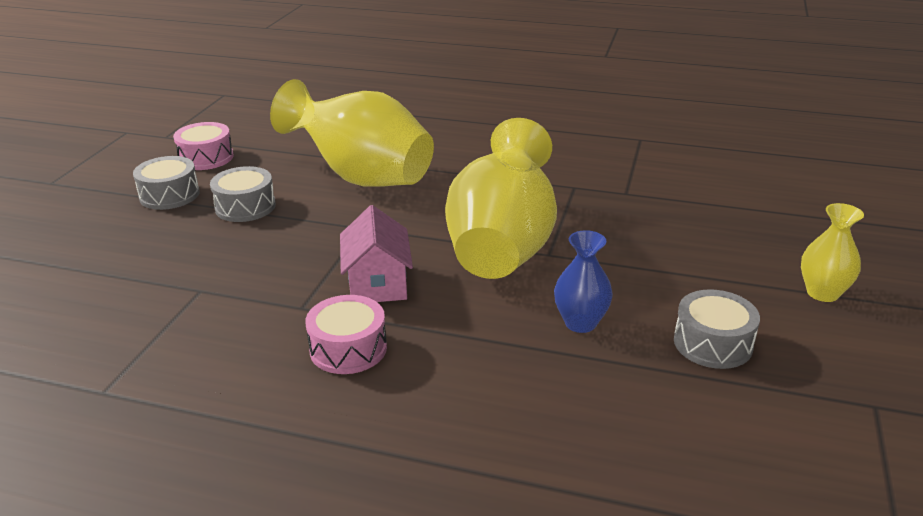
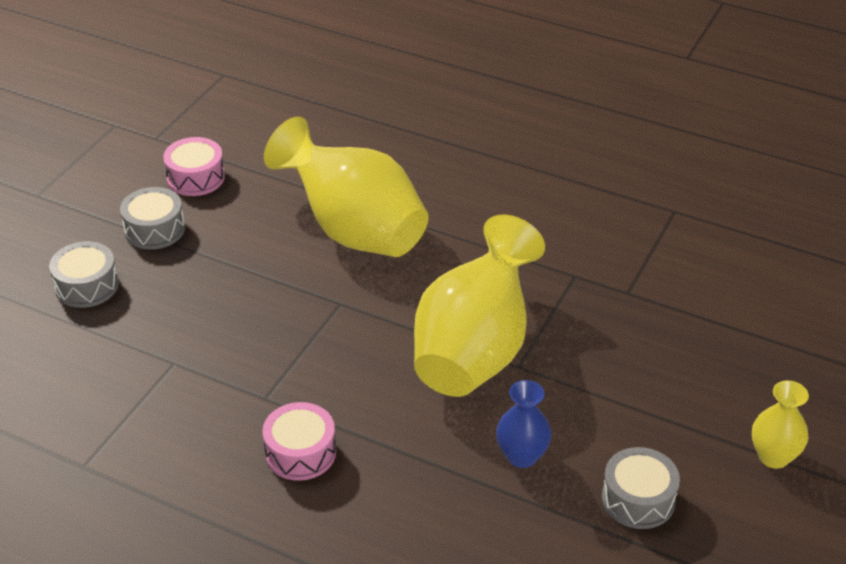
camera: 10 degrees right, 10 degrees up
(245, 207) = (228, 257): grey drum -> grey drum (87, 286)
(378, 283) = (342, 379): pink house -> none

